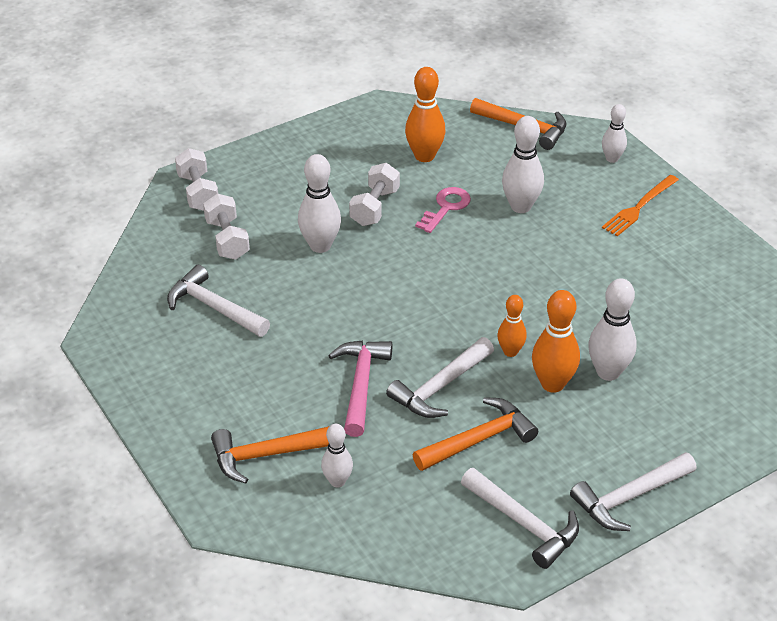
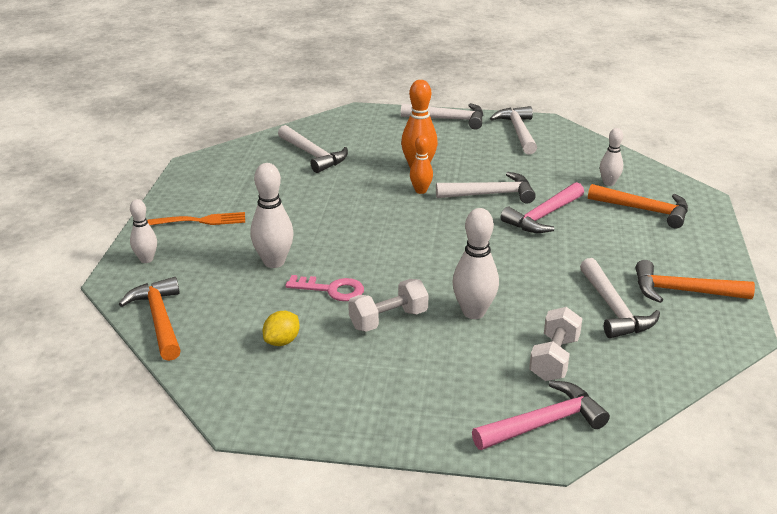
camera: 140 degrees left, 10 degrees down
(198, 192) = (544, 423): white dumbbell -> pink hammer
(424, 156) = (282, 341): orange bowling pin -> yellow lemon
(446, 208) = (331, 290): pink key -> pink key turned 150 degrees counterclockwise
(479, 440) = (499, 165): orange hammer -> orange hammer (683, 291)
(608, 372) = (377, 159): white bowling pin -> none
(676, 339) = (313, 155): none -> white hammer

